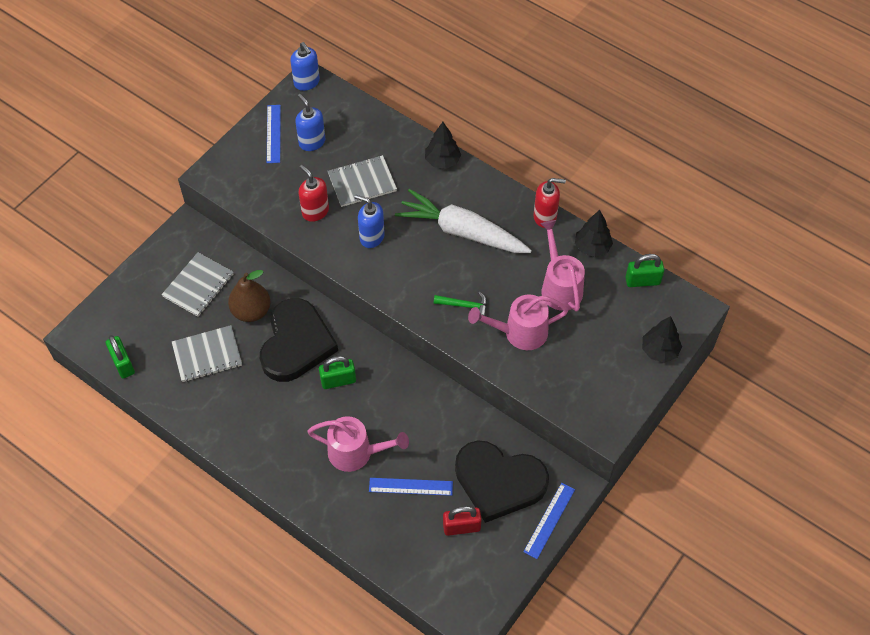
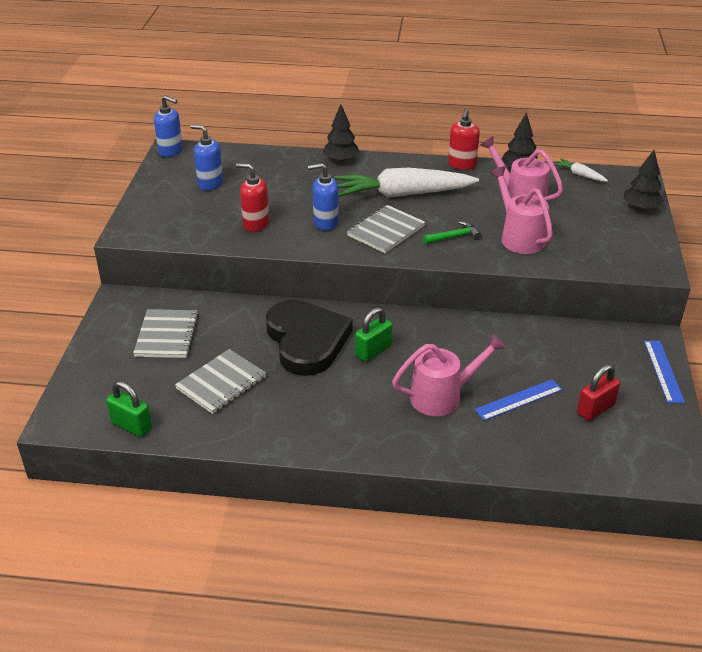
camera: 30 degrees left, 20 degrees down
(251, 311) = (239, 334): brown pear -> none
(273, 133) = (168, 189): blue ruler -> none
(362, 182) = (282, 193): grey notebook -> grey notebook (386, 231)
(499, 482) = (592, 363): black heart -> none
(519, 333) = (519, 237): pink watering can -> pink watering can turned 105 degrees clockwise
(545, 217) = (462, 165): red soap dispenser -> red soap dispenser turned 135 degrees clockwise
(642, 281) = (579, 175): green padlock -> white carrot

